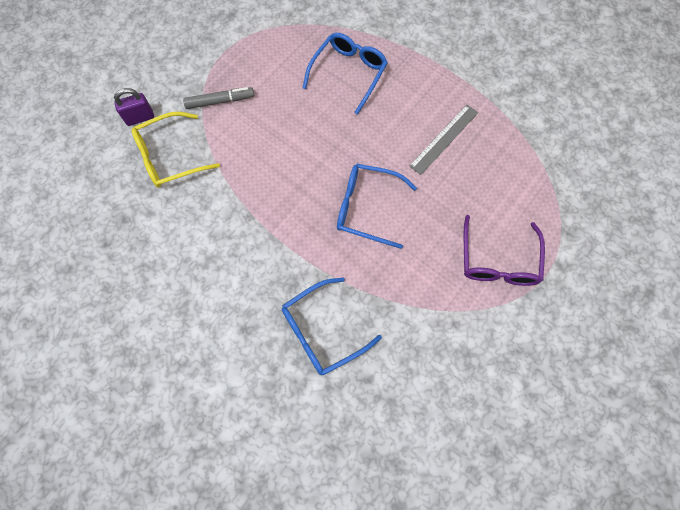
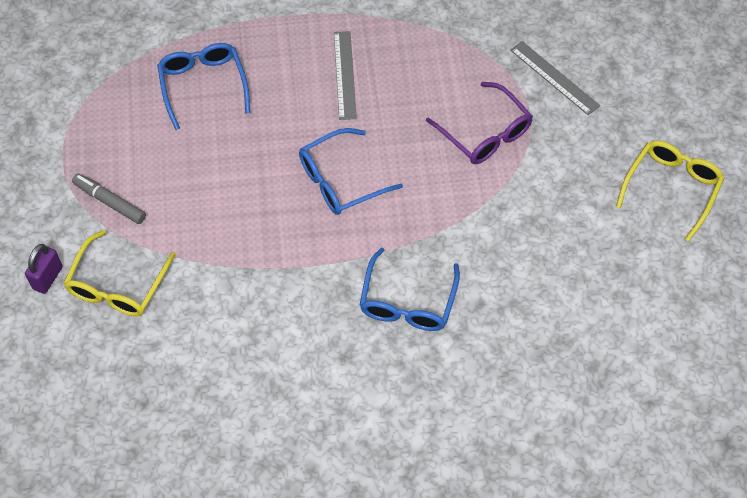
camera: 45 degrees left, 10 degrees down
(220, 101) = (110, 202): grey marker -> grey marker turned 90 degrees counterclockwise
(592, 264) = (554, 77): none -> grey ruler
(598, 429) = (671, 189): none -> yellow glasses

